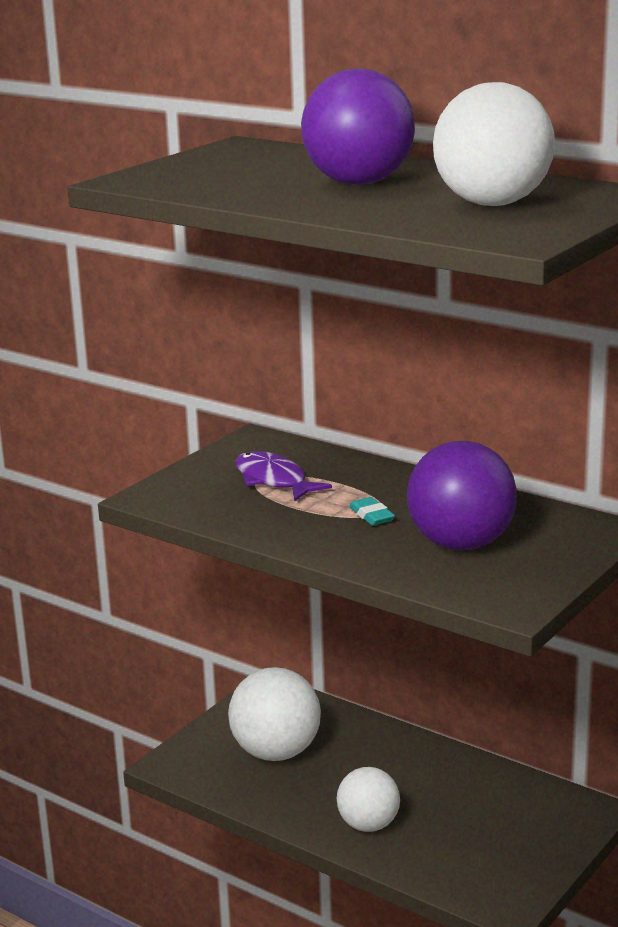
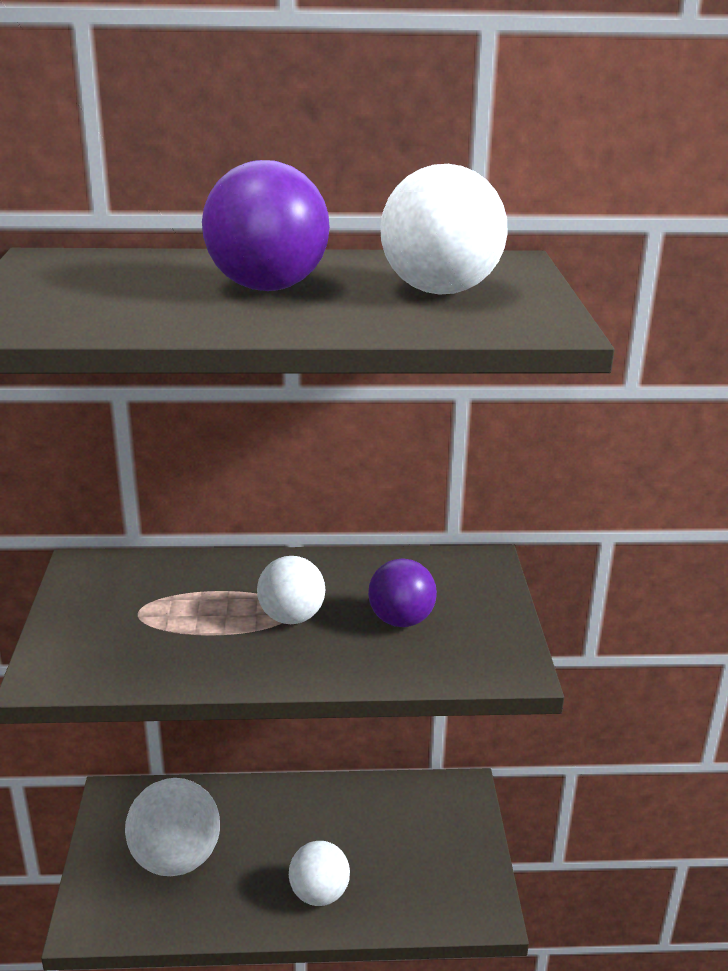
camera: 40 degrees left, 5 degrees up
(273, 480) = (155, 609): purple fish -> none
(371, 515) = (291, 617): turquoise eraser -> white ball
(461, 544) = (401, 620): purple ball -> purple ball, size x0.64

